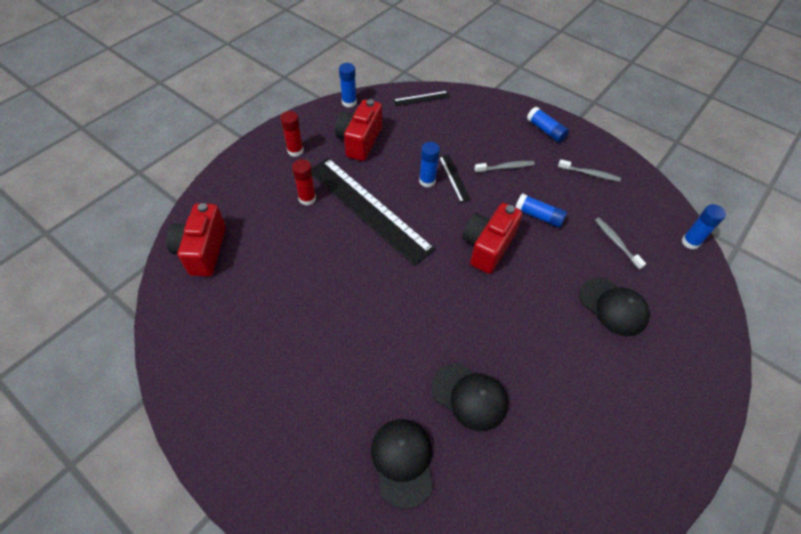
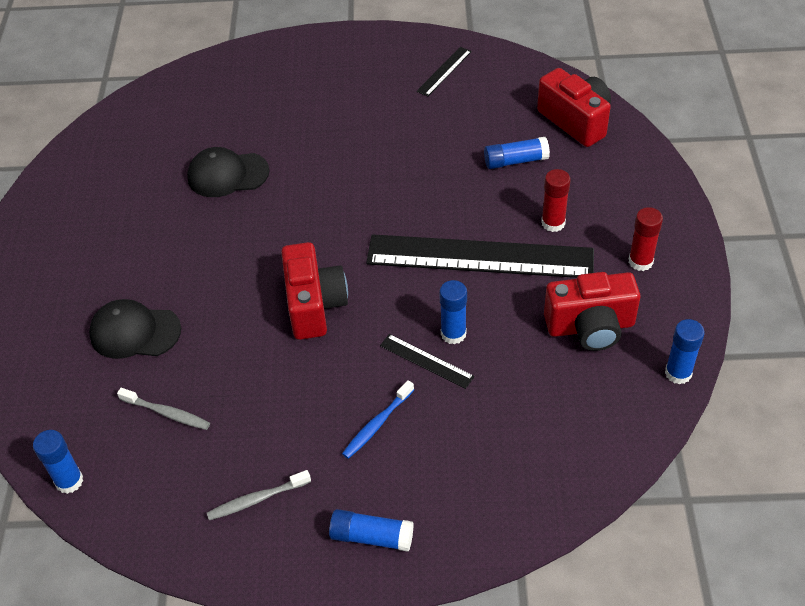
camera: 145 degrees right, 5 degrees down
(359, 141) = (590, 327): red camera -> red camera turned 105 degrees clockwise
(403, 461) = (247, 111): black cap -> none
(421, 98) = (598, 457): black ruler -> black ruler (444, 71)
(505, 167) = (377, 424): grey toothbrush -> blue toothbrush
(538, 216) = (283, 382): blue glue stick -> blue glue stick (515, 161)

